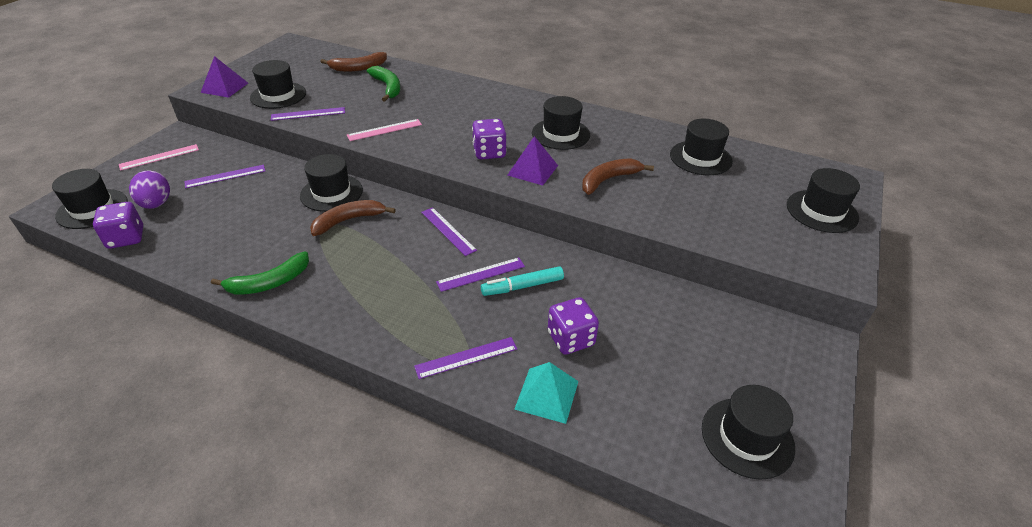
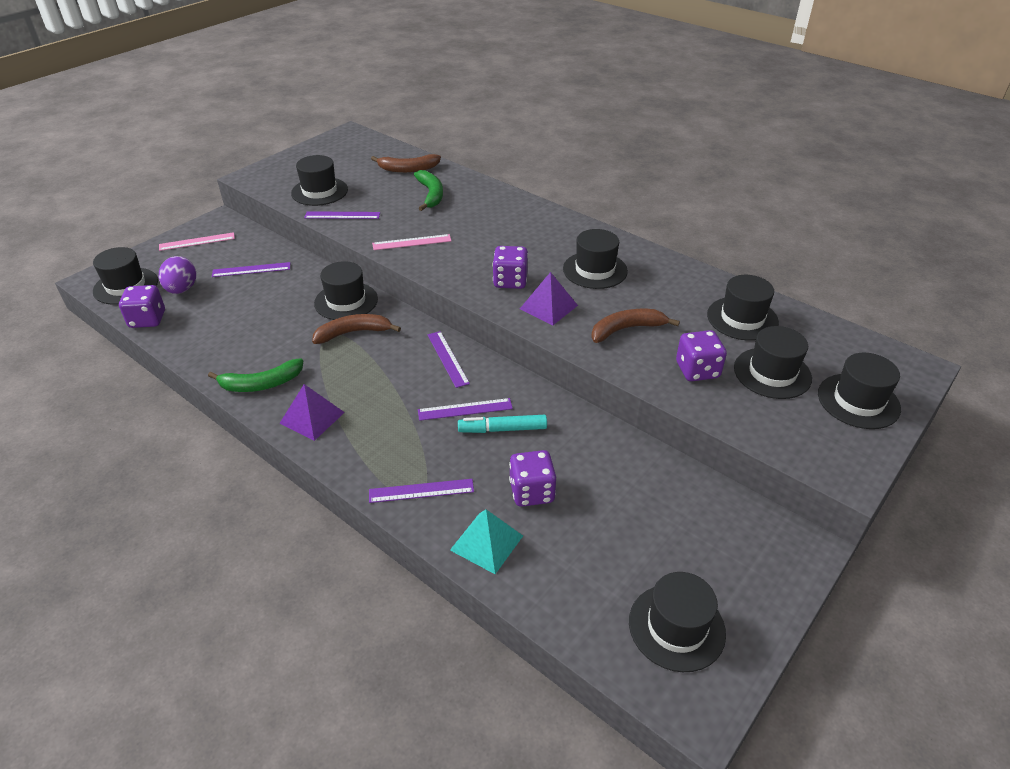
camera: 15 degrees right, 0 degrees up
(224, 87) = (271, 177): purple pyramid -> purple pyramid (312, 418)
(683, 205) = (697, 370): none -> purple dice
(744, 199) = (772, 373): none -> black hat

